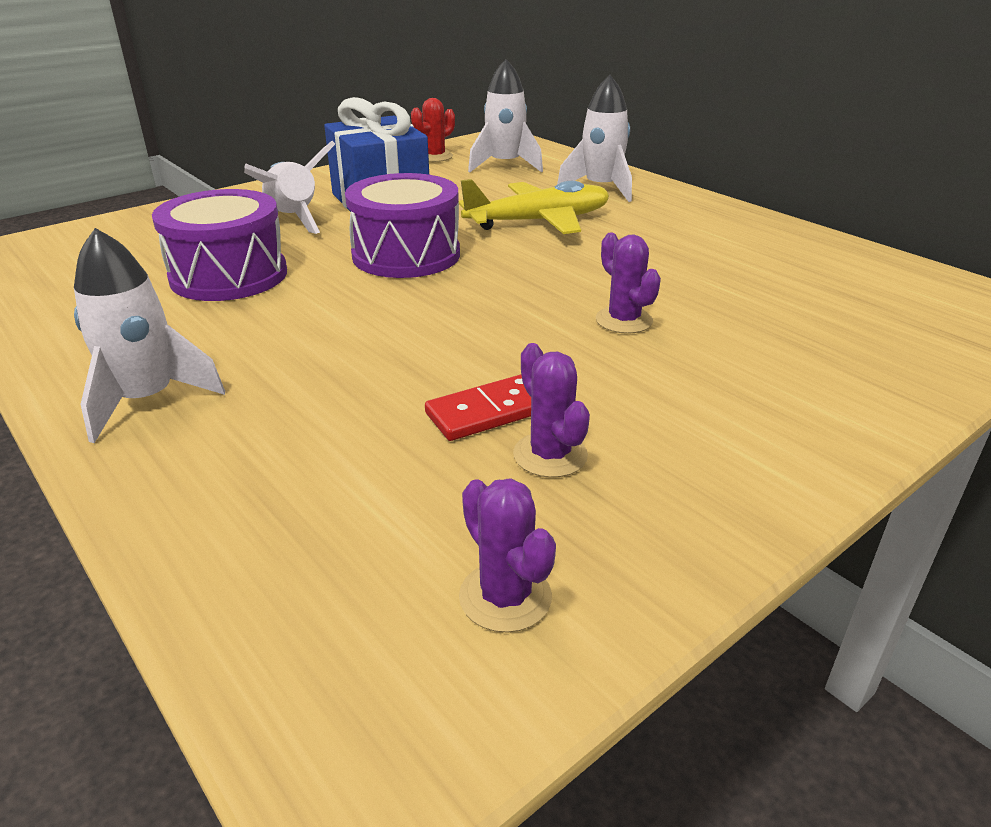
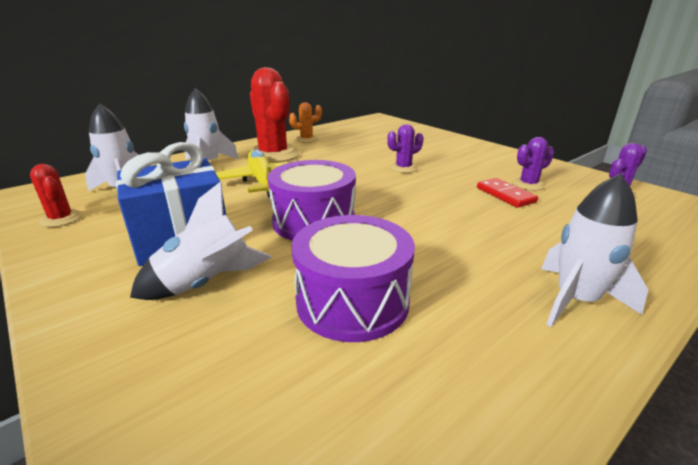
camera: 90 degrees left, 5 degrees down
(659, 220) = (273, 154): none -> red cactus
(762, 239) = (306, 139): none -> orange cactus

